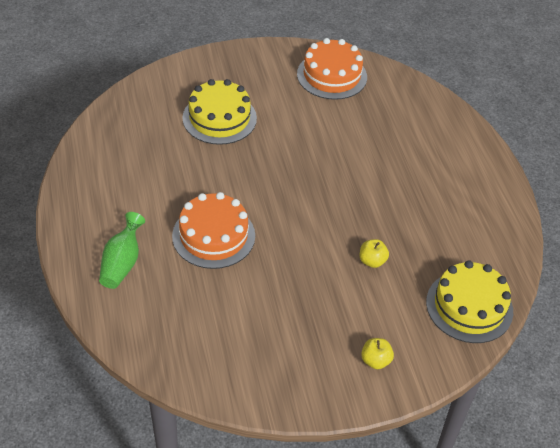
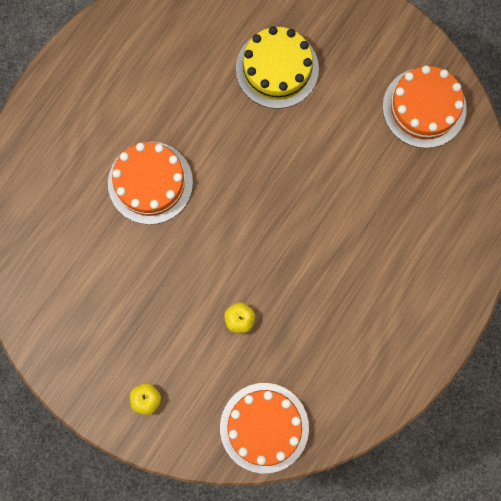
camera: 50 degrees right, 30 degrees up
(122, 263) = (62, 145): green vase -> none
(469, 306) = (264, 427): yellow cake -> orange cake

